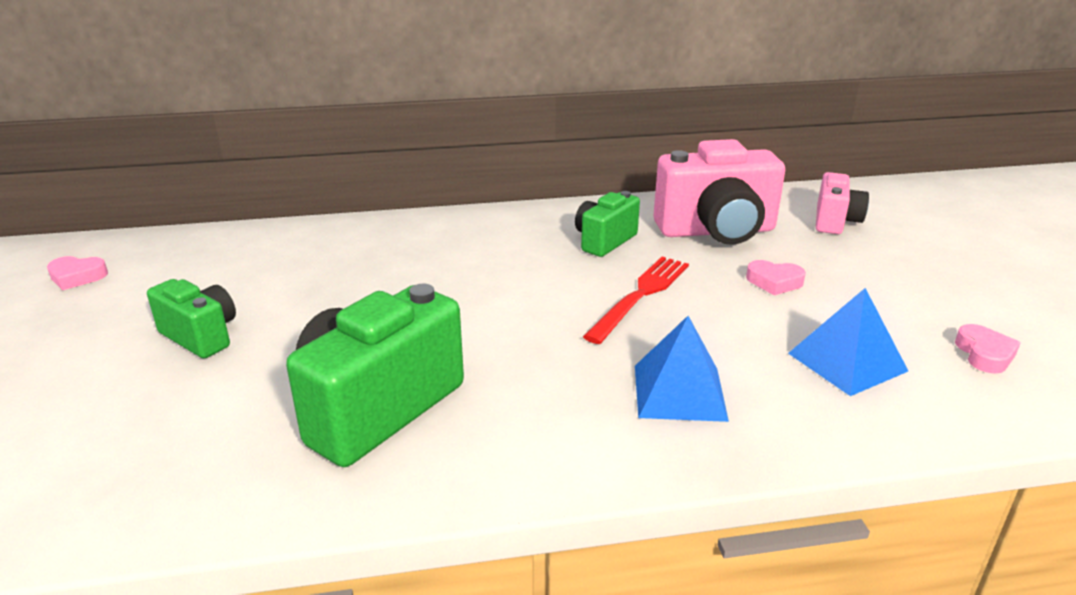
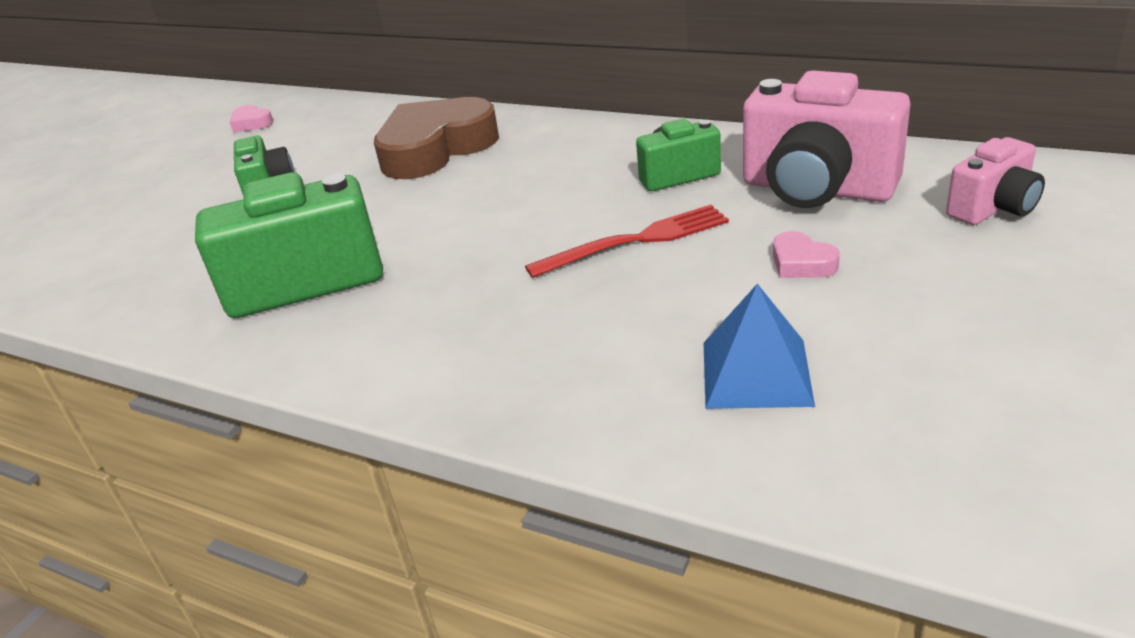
camera: 40 degrees right, 5 degrees up
(351, 261) = (435, 148): none -> brown heart
(679, 392) = (543, 345): blue pyramid -> none
(984, 354) = (949, 421): pink heart -> none

